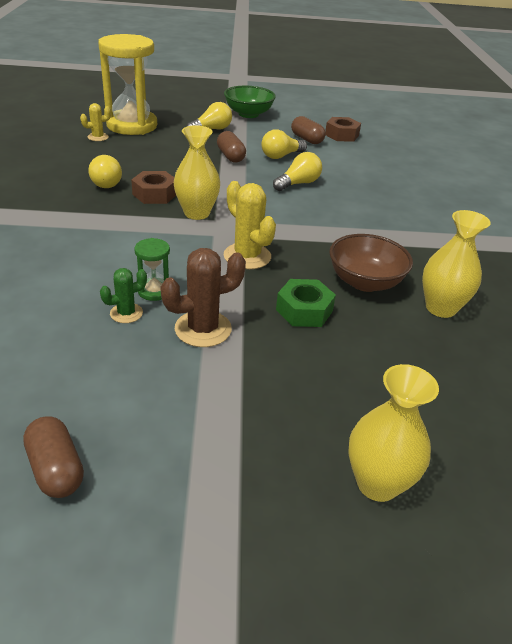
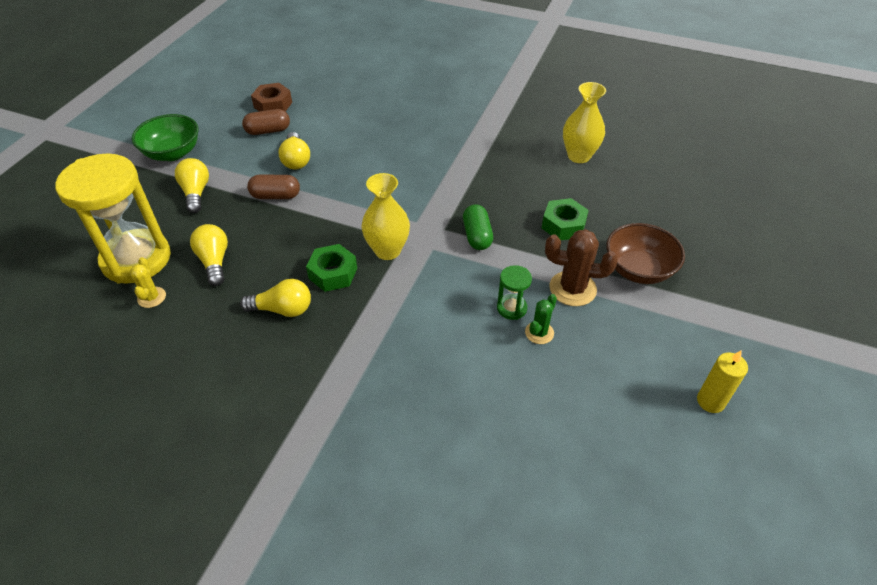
camera: 65 degrees left, 10 degrees up
(56, 469) = (710, 401): brown capsule -> yellow candle
(126, 313) = (539, 333): green cactus -> green cactus turned 45 degrees clockwise
(155, 194) = (333, 273): brown nut -> green nut
(203, 329) = (572, 289): brown cactus -> brown cactus turned 75 degrees counterclockwise
(247, 256) = (477, 236): yellow cactus -> green capsule
(298, 183) = (361, 166): yellow light bulb -> yellow light bulb (214, 261)
(365, 282) = (536, 181): brown bowl -> brown bowl (638, 269)
(377, 483) = (735, 246): yellow vase -> none

